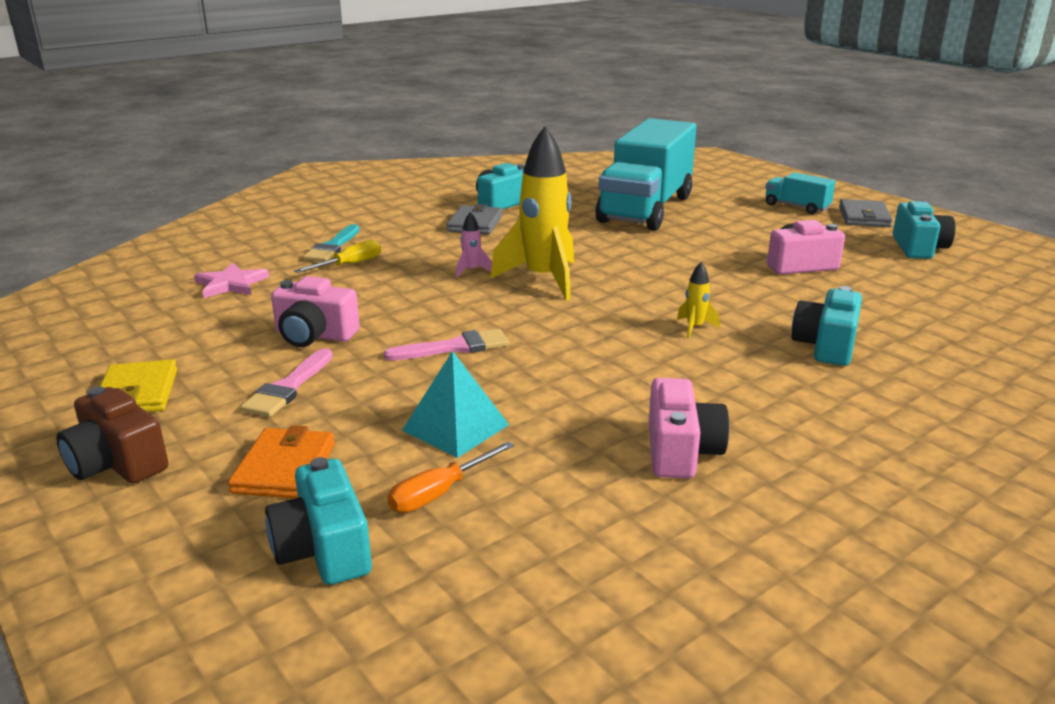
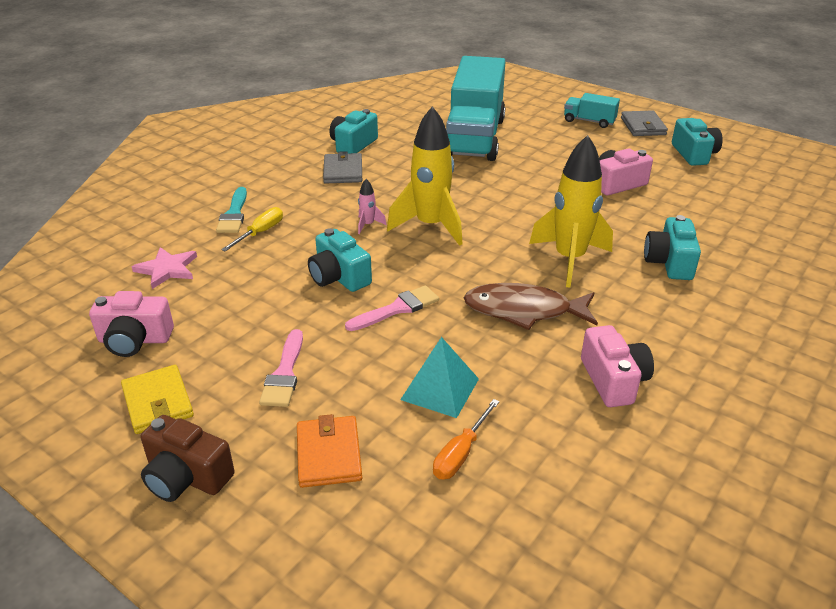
camera: 15 degrees left, 10 degrees up
(314, 335) = (274, 315): pink camera -> pink camera (134, 340)
(324, 549) = (403, 523): turquoise camera -> turquoise camera (339, 277)
(606, 368) = (524, 310): none -> brown fish
(694, 328) = (569, 259): yellow rocket -> yellow rocket, size x2.41

